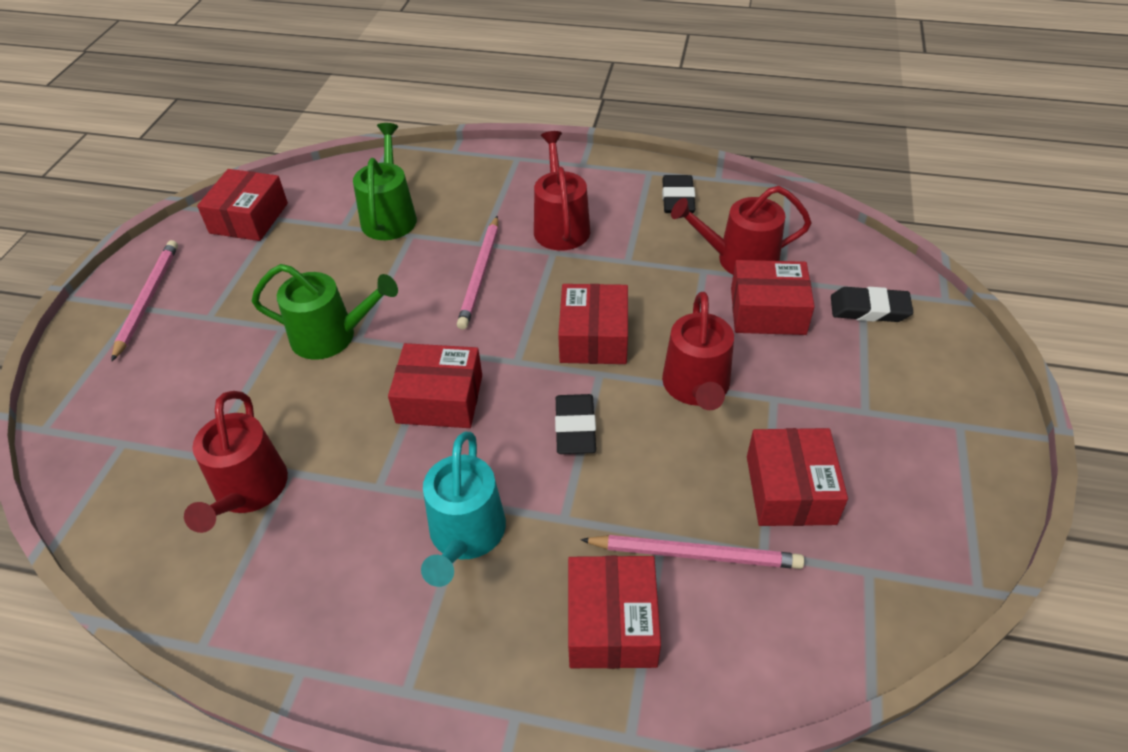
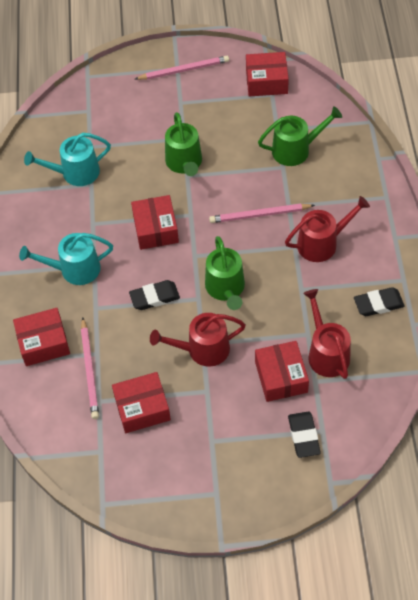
camera: 75 degrees right, 10 degrees up
(248, 491) = (75, 173): red watering can -> turquoise watering can
(594, 337) = (226, 288): red box -> green watering can

